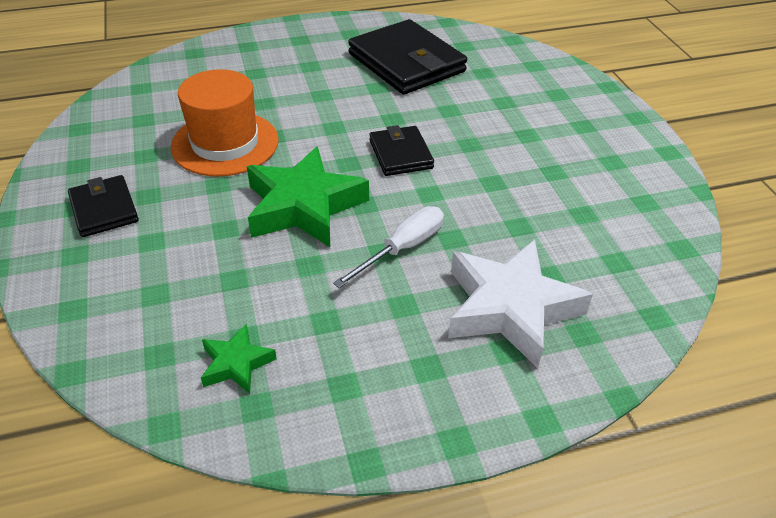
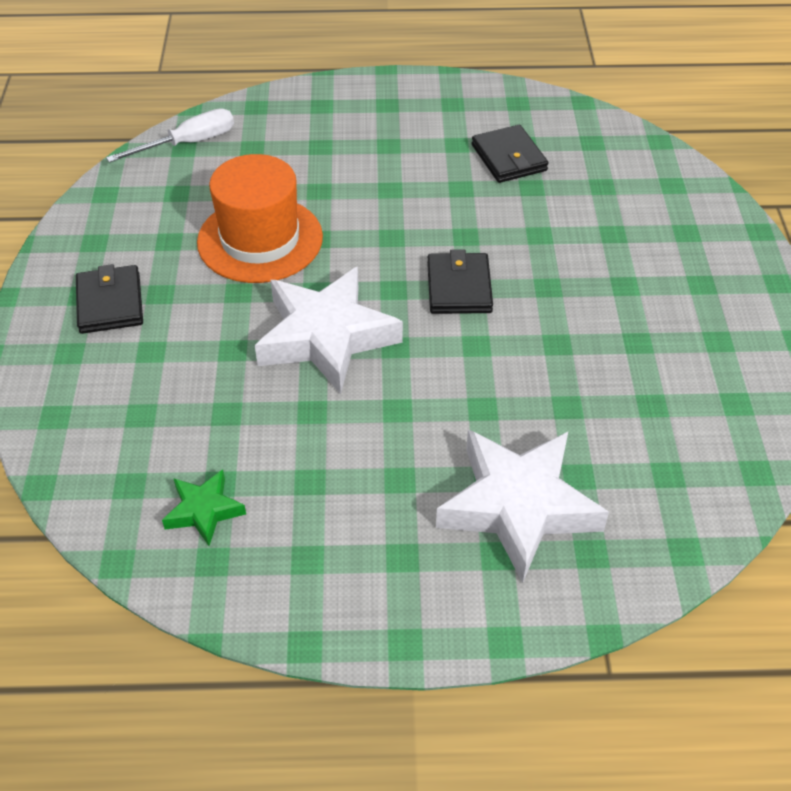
camera: 15 degrees right, 5 degrees up
(304, 206) = (326, 337): green star -> white star
(402, 248) = (421, 410): white screwdriver -> white screwdriver (188, 143)
(406, 63) = (509, 158): black wallet -> black wallet, size x0.55

